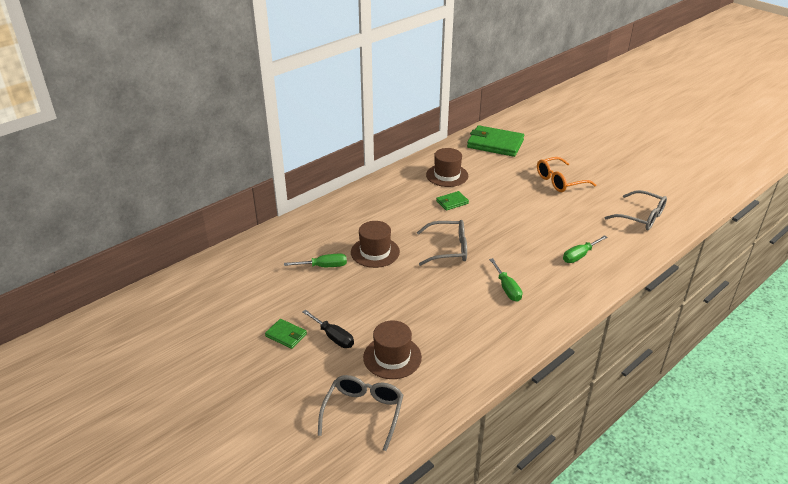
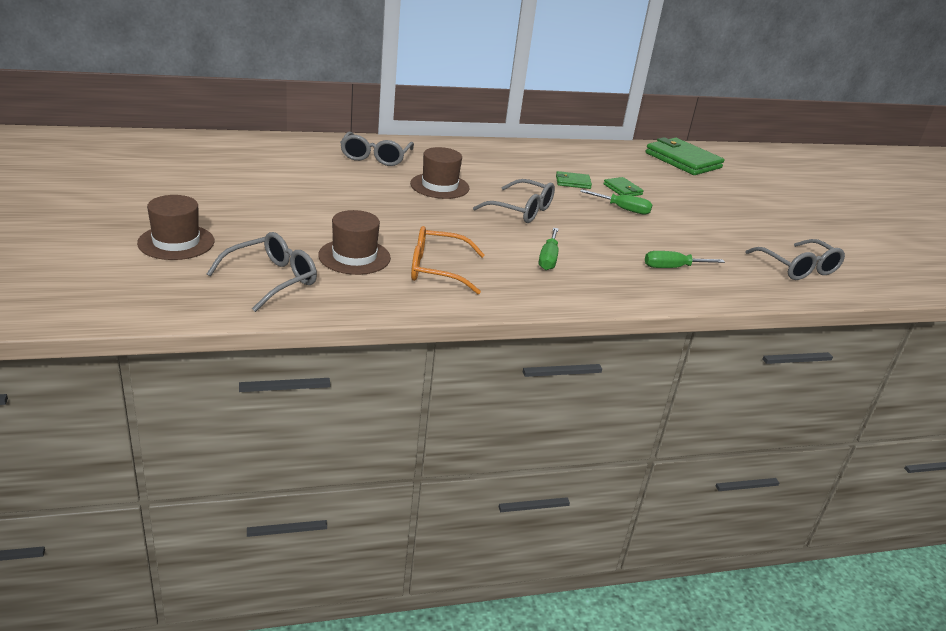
camera: 25 degrees right, 5 degrees down
(286, 335) = (274, 205): green wallet -> green wallet (622, 189)
(302, 244) = (375, 157): none -> grey glasses
(324, 266) = (374, 177): green screwdriver -> green screwdriver (623, 209)
(333, 337) = (316, 222): black screwdriver -> none
(447, 175) = (593, 163): brown hat -> brown hat (176, 242)
(559, 181) = (726, 209): orange glasses -> orange glasses (437, 269)

